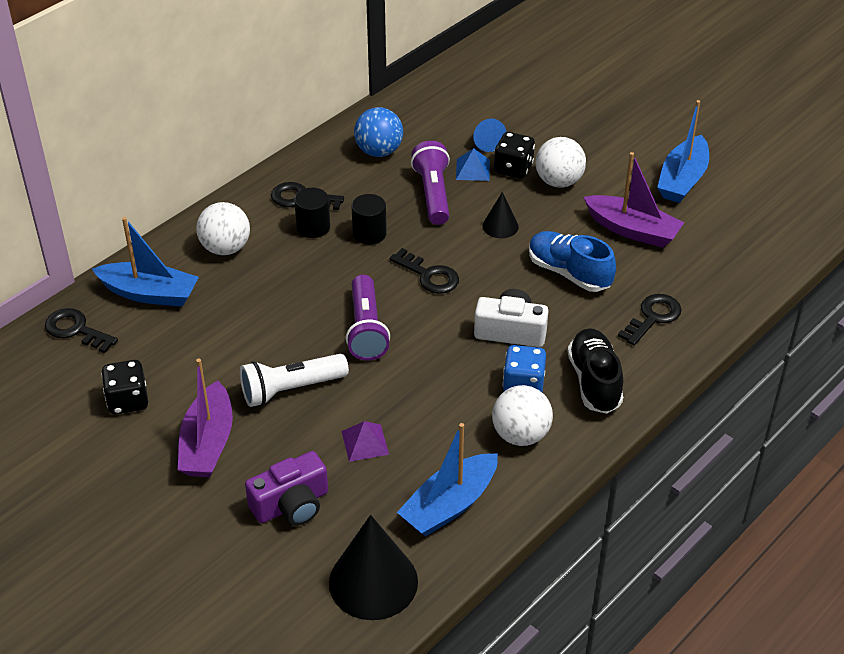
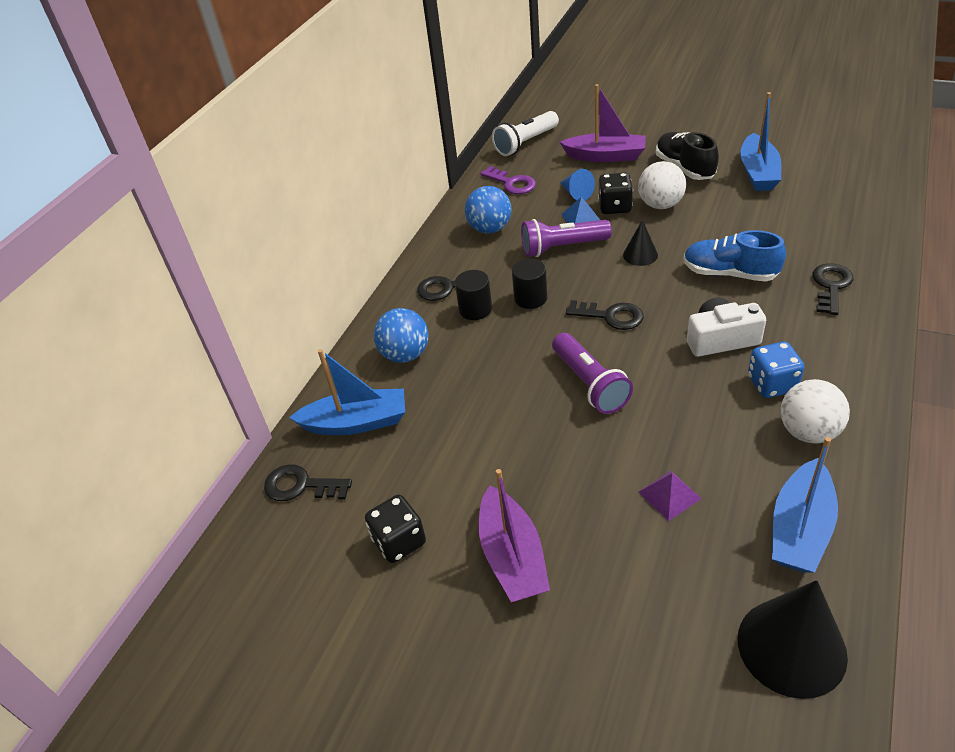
camera: 15 degrees left, 0 degrees up
(225, 248) = (405, 355): white ball -> blue ball
(291, 389) = (558, 468): white flashlight -> white flashlight (525, 143)
(291, 504) = (644, 591): purple camera -> none
(432, 109) = (512, 183): none -> purple key
(433, 194) = (562, 248): purple flashlight -> purple flashlight turned 75 degrees counterclockwise
(594, 381) = (831, 358): black shoe -> black shoe (684, 168)
(632, 230) = (752, 222): purple boat -> purple boat (605, 156)

